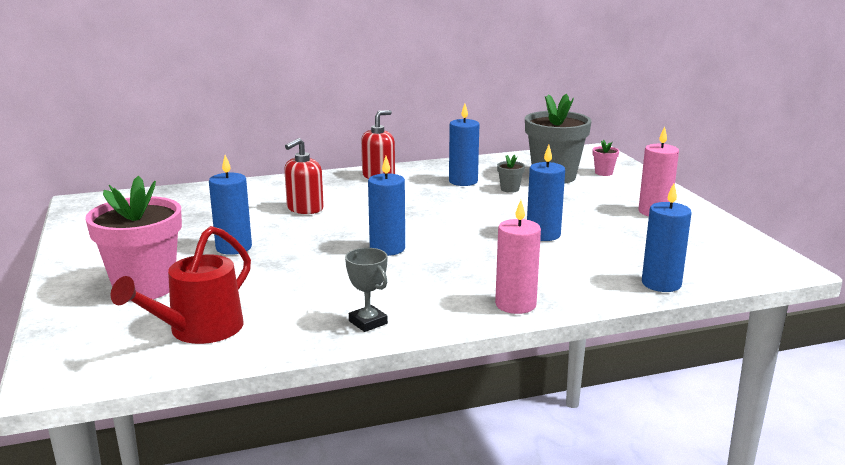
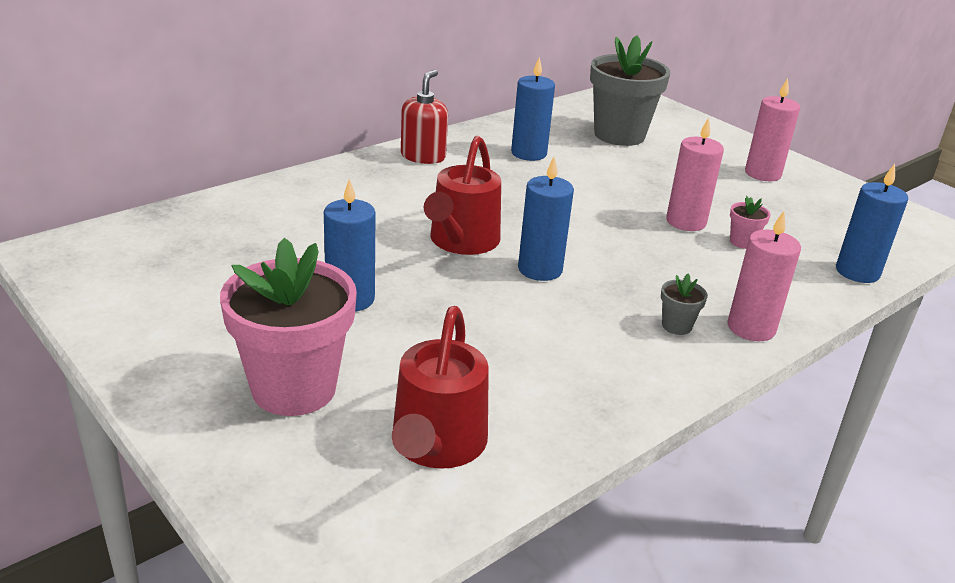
camera: 25 degrees left, 10 degrees up
(305, 209) = (381, 220): red soap dispenser -> none
(348, 226) = (461, 242): none -> red watering can
(368, 322) = (624, 387): grey trophy -> none
(509, 189) = (590, 159): grey flower pot -> grey flower pot (676, 326)
(543, 235) = (686, 222): blue candle -> pink candle
(603, 173) = (664, 124): pink flower pot -> pink flower pot (742, 242)

